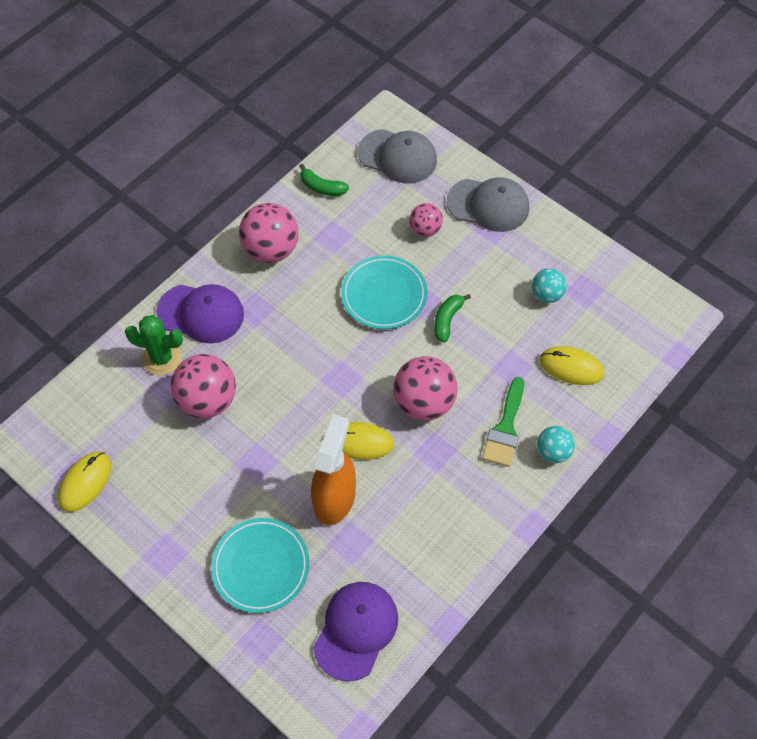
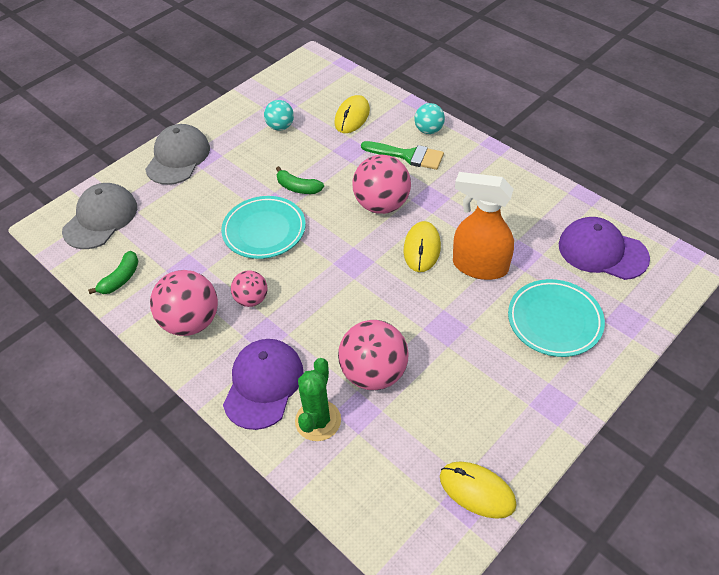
camera: 85 degrees left, 10 degrees down
(425, 229) = (195, 200): pink ball -> pink ball (251, 299)

